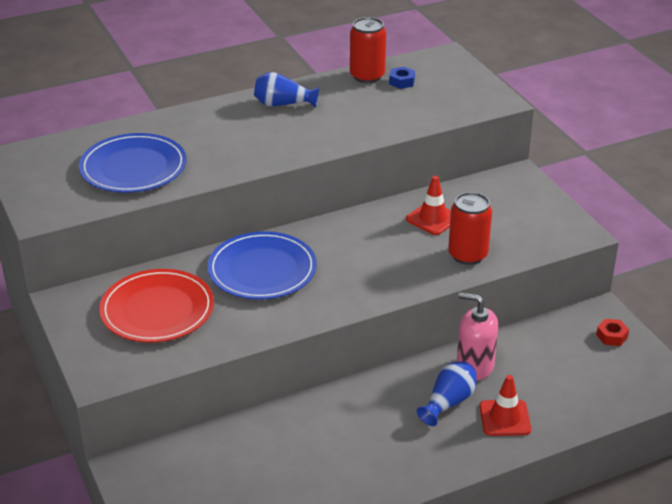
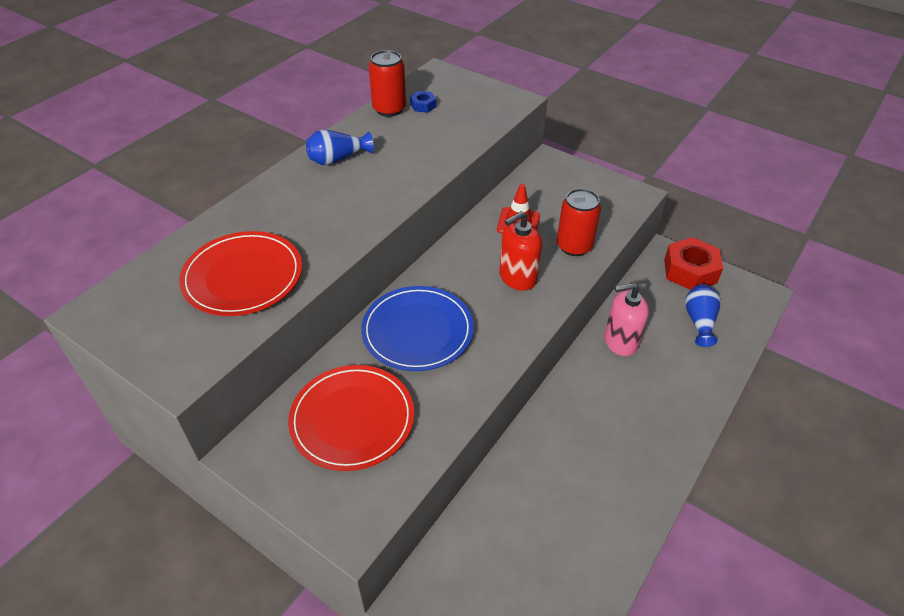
camera: 30 degrees left, 10 degrees up
(133, 167) = (243, 277): blue plate -> red plate
(388, 261) = (517, 277): none -> red soap dispenser
(448, 402) = (629, 384): blue vase -> blue vase (699, 321)
(505, 418) = (681, 379): red traffic cone -> none
(611, 336) = (690, 271): red nut -> red nut, size x2.15

